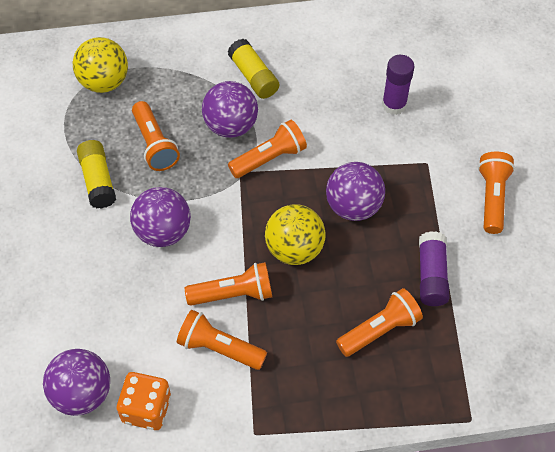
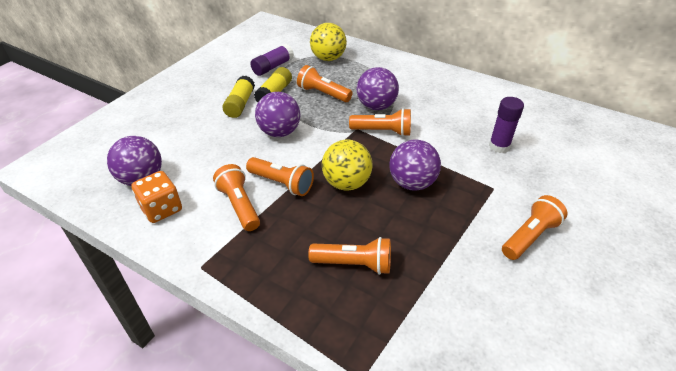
camera: 40 degrees right, 15 degrees down
(154, 144) = (323, 94): orange flashlight -> orange flashlight turned 105 degrees clockwise
(253, 76) = (415, 92): yellow glue stick -> yellow glue stick (240, 104)
(431, 275) = (429, 255): purple glue stick -> purple glue stick (272, 67)

